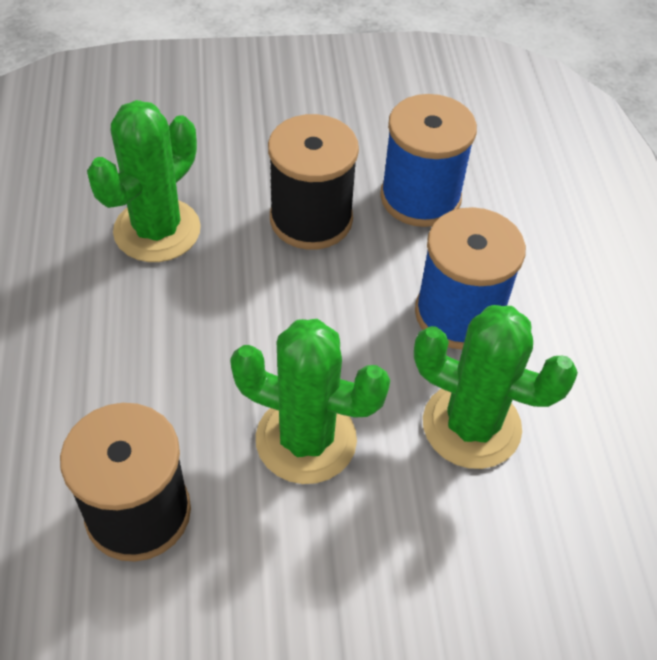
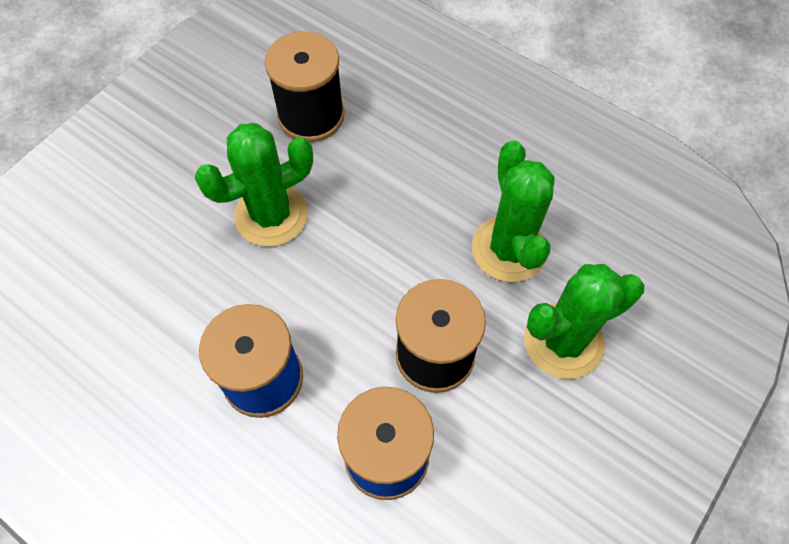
camera: 135 degrees right, 10 degrees up
(471, 426) = (187, 307): green cactus -> green cactus (563, 341)

